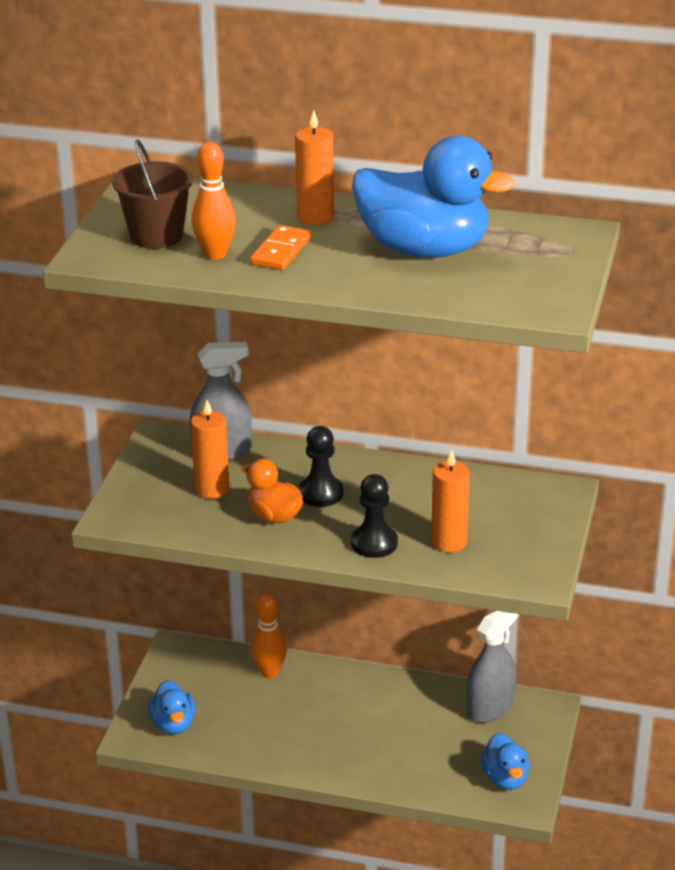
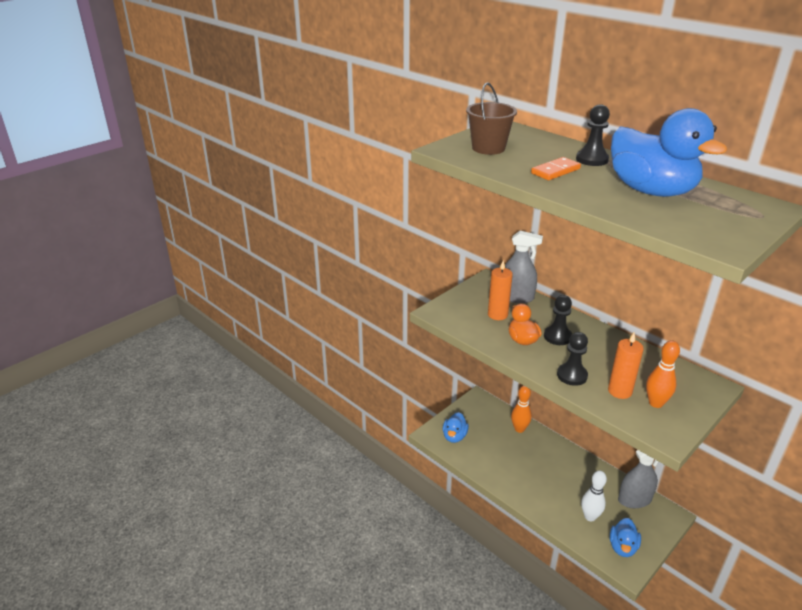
camera: 30 degrees right, 0 degrees up
(215, 254) = (514, 164): orange bowling pin -> orange bowling pin (655, 403)
(315, 217) = (592, 159): orange candle -> black pawn
(441, 757) = (590, 516): none -> white bowling pin

